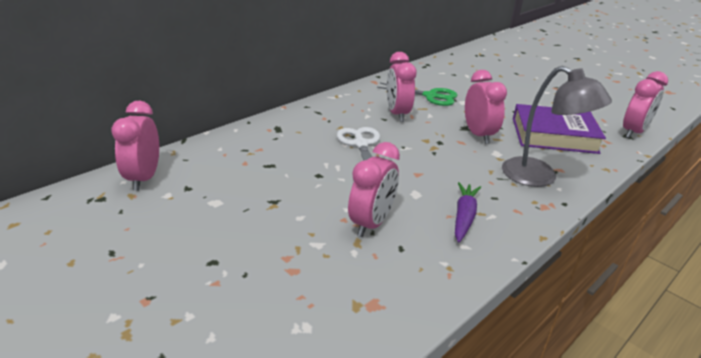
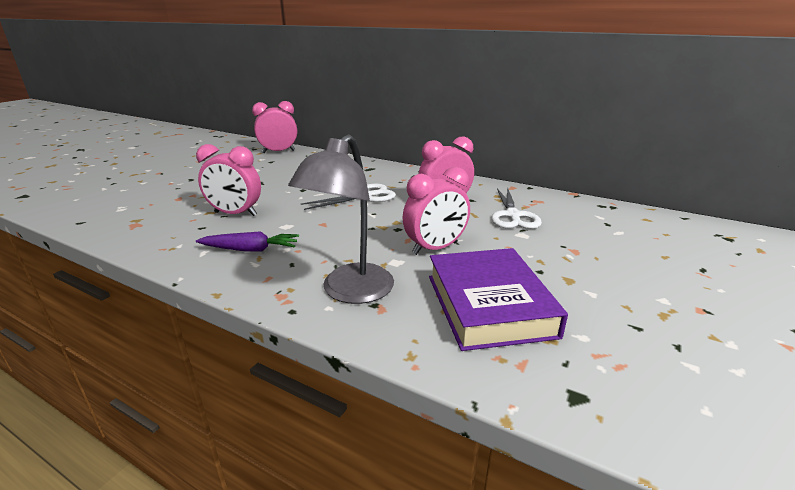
camera: 75 degrees right, 5 degrees down
(430, 96) = (512, 215): green scissors -> white scissors
(633, 132) = (605, 408): pink clock -> none

